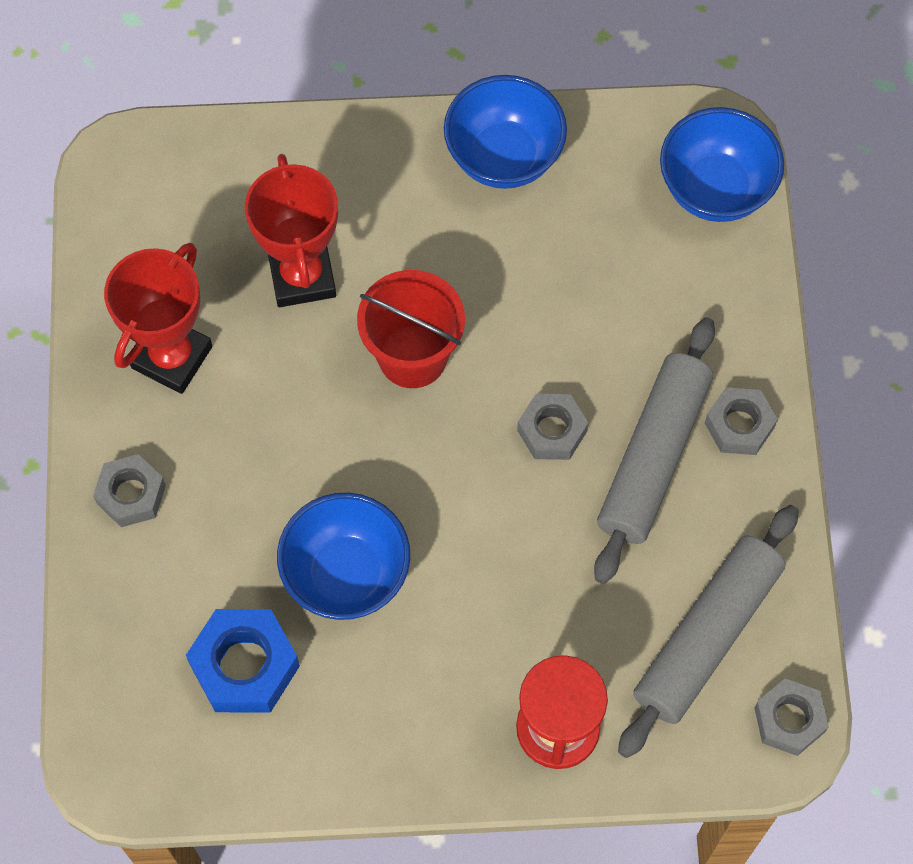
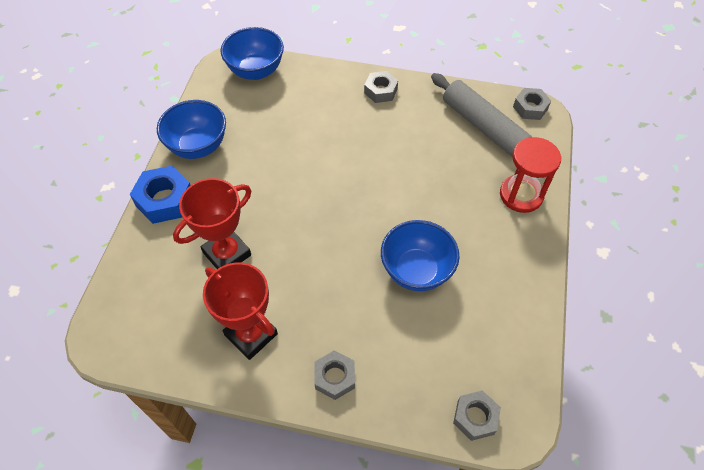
camera: 75 degrees left, 10 degrees down
(245, 666) = (460, 335): blue nut -> blue nut (165, 200)
(302, 276) = (227, 254): red trophy -> red trophy turned 45 degrees counterclockwise
(412, 356) = (297, 211): red bucket -> none
(552, 431) = (360, 161): grey nut -> grey nut (475, 417)
(654, 457) = (387, 125): grey rolling pin -> none

